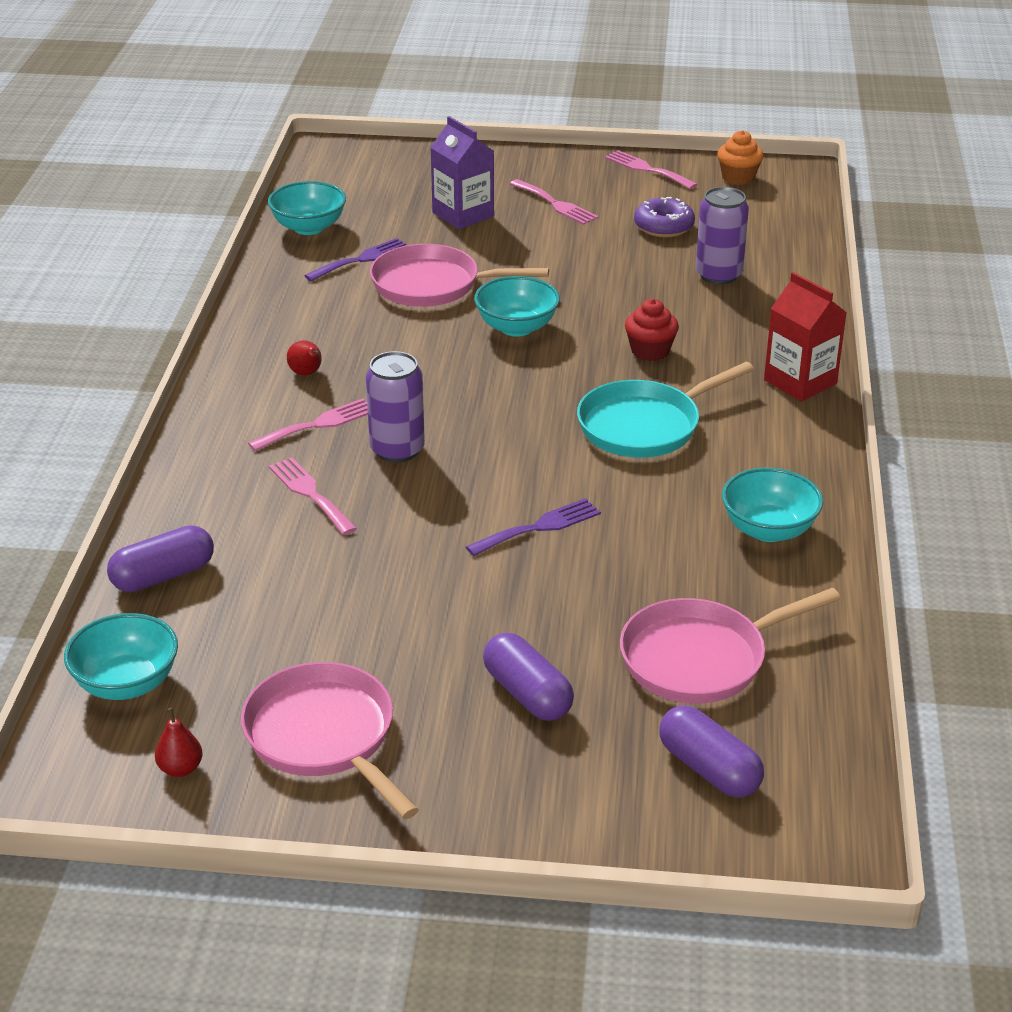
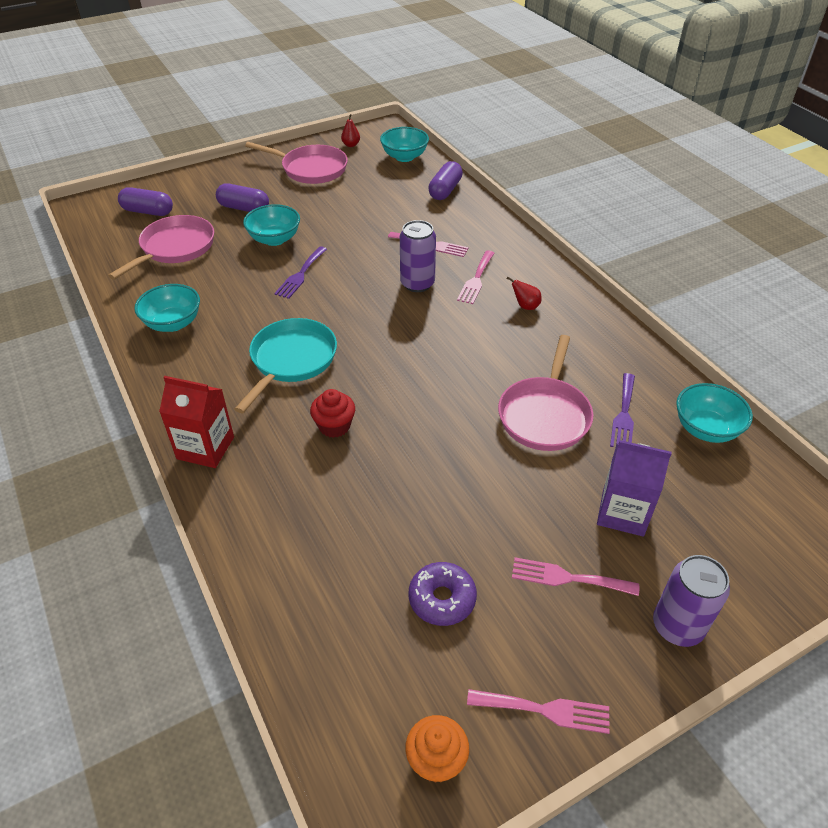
camera: 145 degrees right, 10 degrees up
(433, 285) = (545, 414): pink pan -> pink pan turned 135 degrees clockwise
(516, 327) = (445, 403): turquoise bowl -> turquoise bowl (274, 239)
(718, 275) = (341, 547): purple can -> purple can (677, 626)

